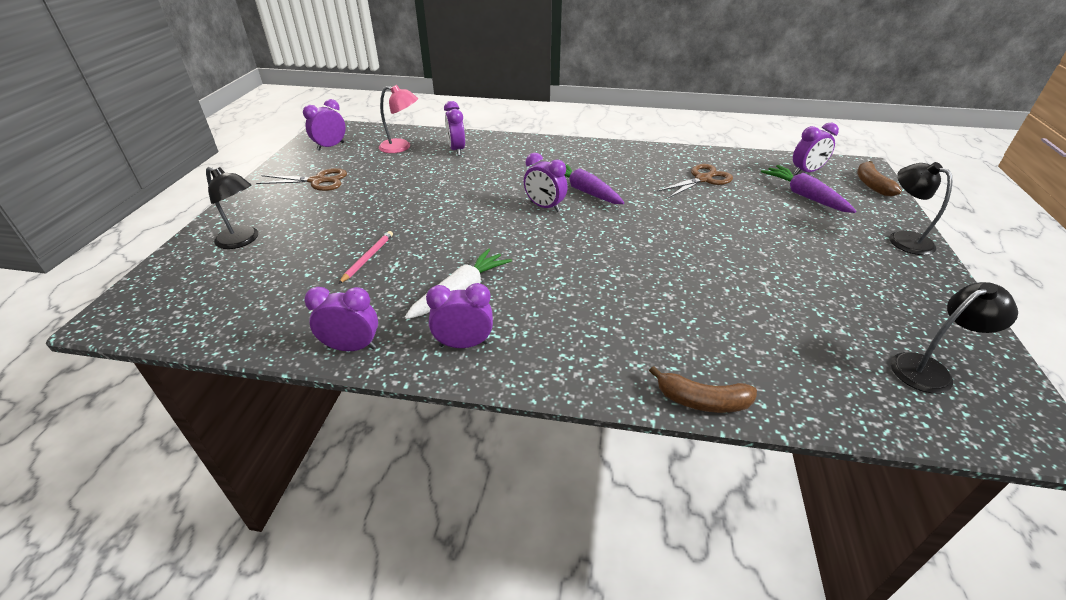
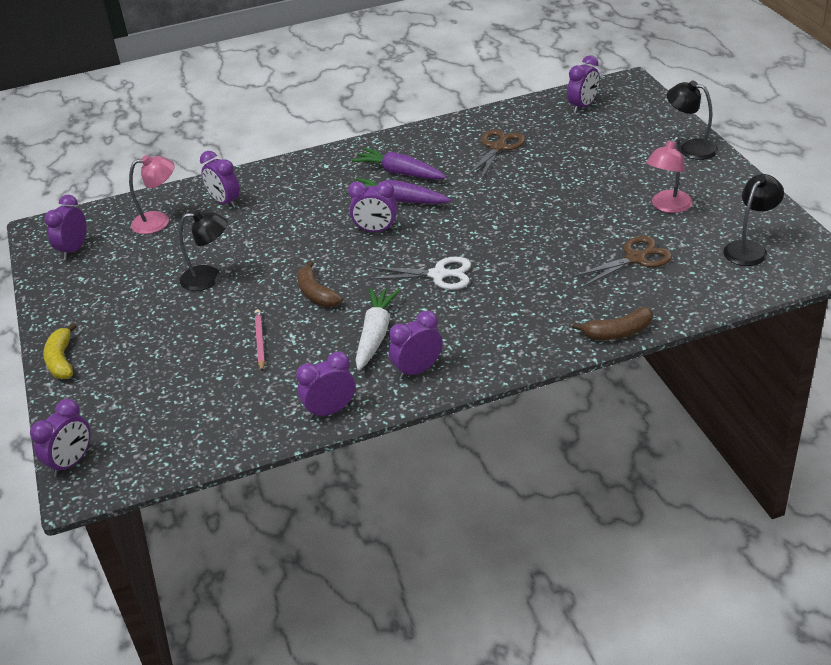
camera: 25 degrees left, 0 degrees up
(132, 294) = (71, 462): none -> purple clock
(230, 214) = (61, 360): none -> yellow banana
(243, 240) = (113, 377): black lamp -> black lamp (209, 278)
(318, 181) = (112, 292): brown scissors -> brown scissors (636, 258)
(564, 262) = (439, 275): none -> white scissors
(804, 196) = (595, 134): purple carrot -> purple carrot (400, 173)
(845, 285) = (667, 206): none -> pink lamp
(871, 185) = (644, 101): brown banana -> brown banana (316, 294)

